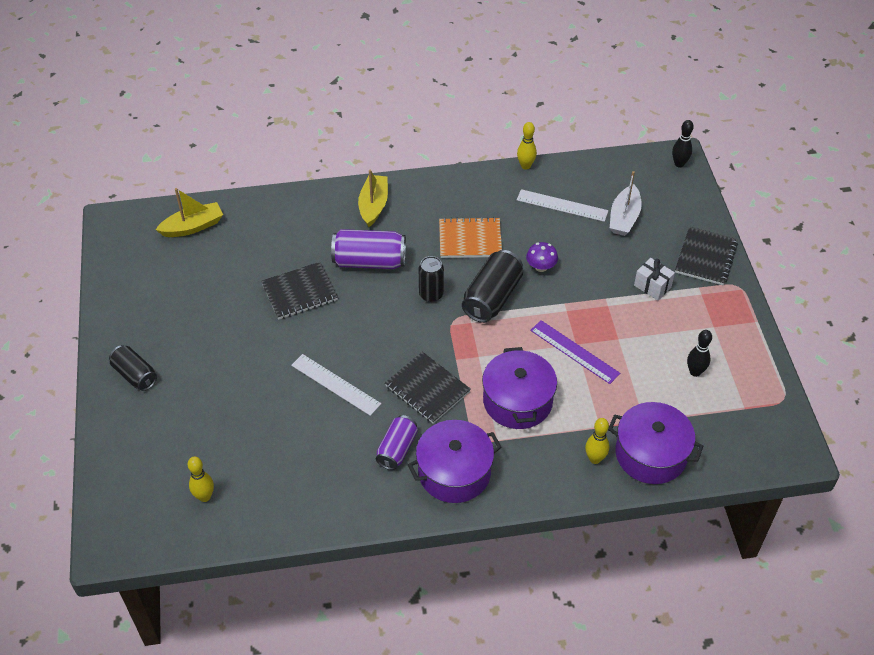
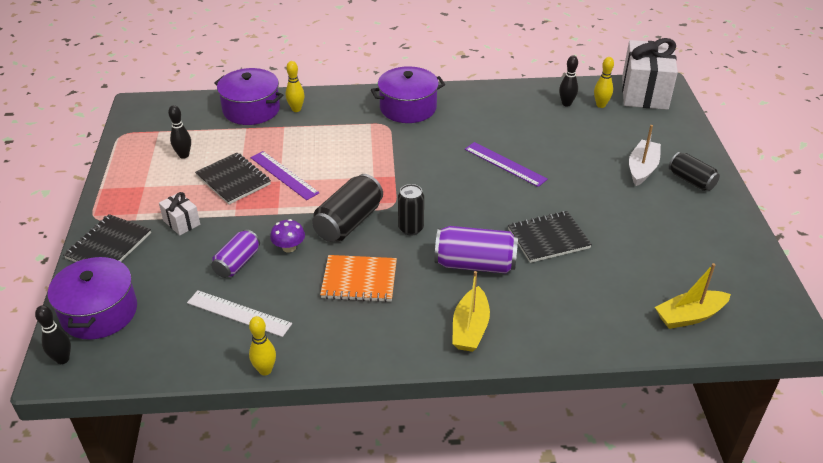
camera: 175 degrees left, 10 degrees down
(139, 527) = (644, 93): none -> white gift
(249, 496) = (566, 104): none -> black bowling pin
(336, 384) = (505, 164): white ruler -> purple ruler
(397, 449) = (452, 122): purple can -> purple can (237, 263)
(427, 389) = (423, 156): black notebook -> black notebook (233, 180)
(517, 401) = (346, 145): purple pot -> purple pot (99, 312)
(624, 218) = (172, 294): white boat -> white boat (642, 168)

